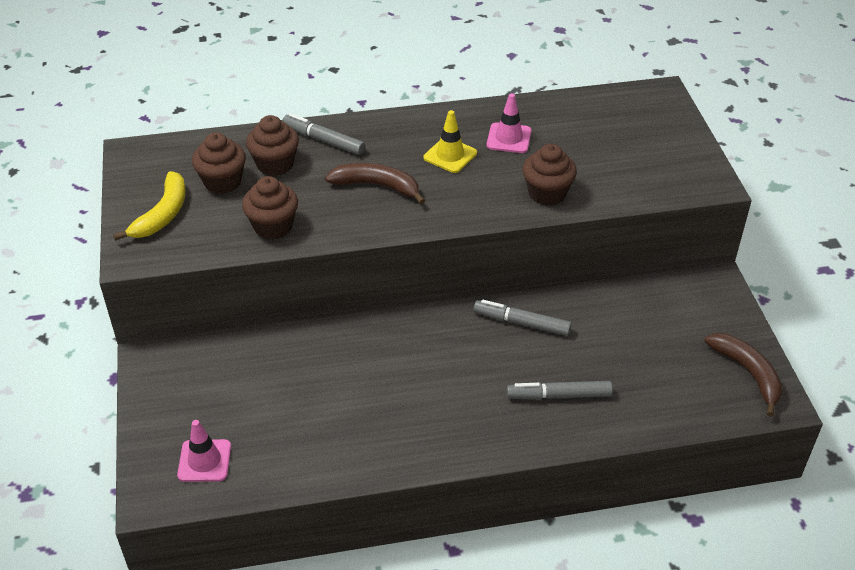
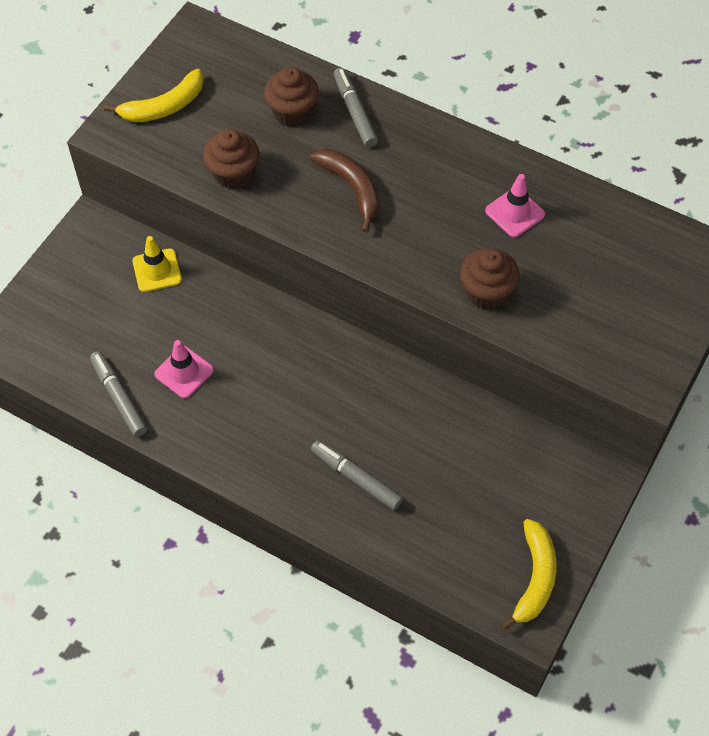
camera: 40 degrees right, 15 degrees up
(204, 461) = (54, 338): pink traffic cone -> pink traffic cone (184, 372)
(222, 182) = (236, 103): brown cupcake -> none
(450, 155) = (444, 197): yellow traffic cone -> yellow traffic cone (157, 270)
(521, 323) = (395, 392): grey marker -> grey marker (119, 397)
(748, 373) = (534, 578): brown banana -> yellow banana

